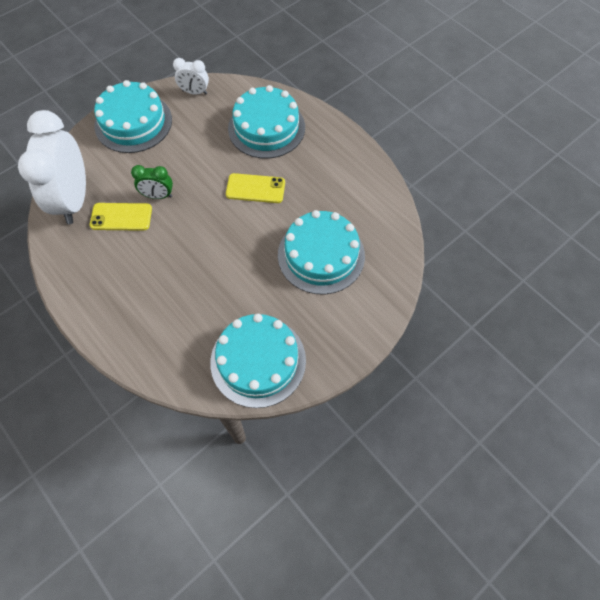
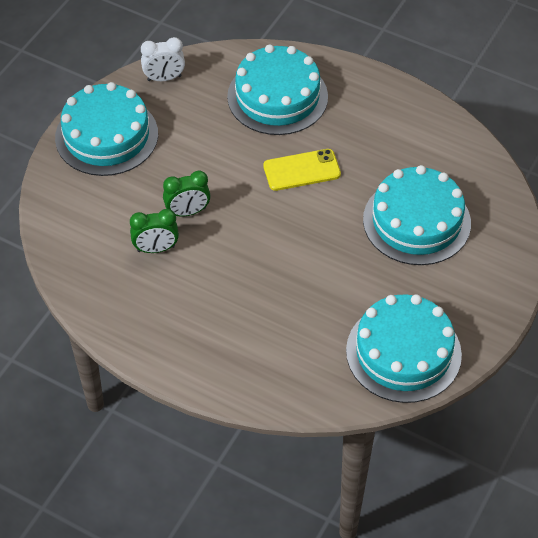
camera: 20 degrees left, 10 degrees down
(74, 200) = (85, 246): white clock -> none
(121, 217) = (156, 249): yellow phone -> green clock

